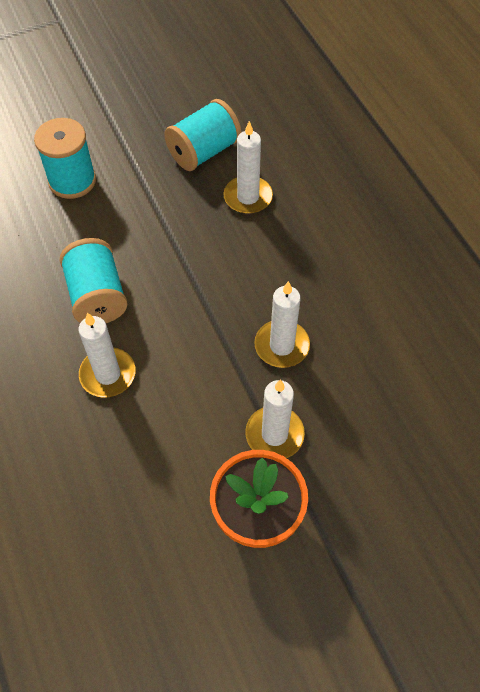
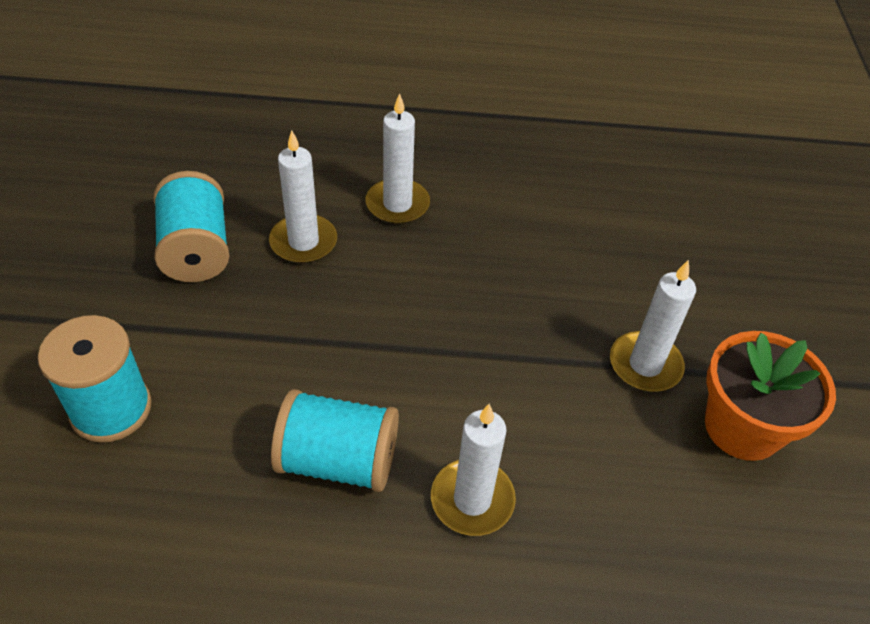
camera: 65 degrees left, 10 degrees down
(281, 346) = (533, 306): white candle -> white candle (397, 204)

